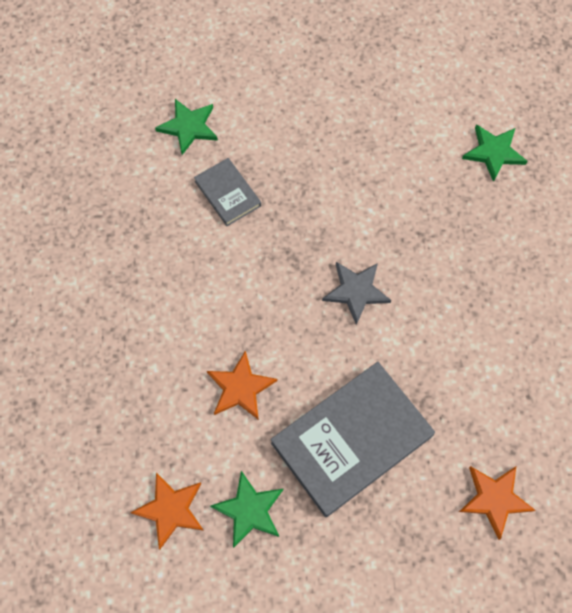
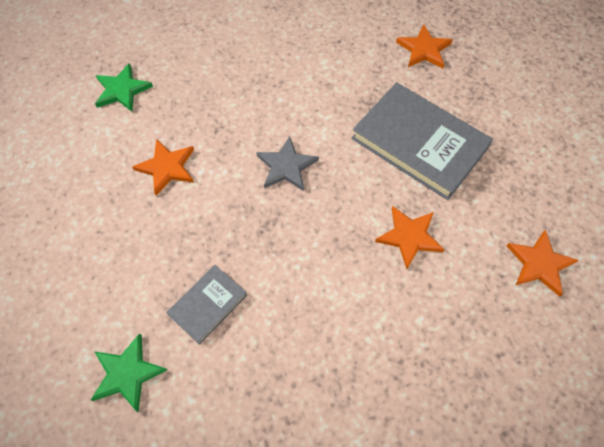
camera: 105 degrees left, 5 degrees down
(249, 510) = (509, 202): green star -> none
(383, 181) = (167, 167): none -> orange star

